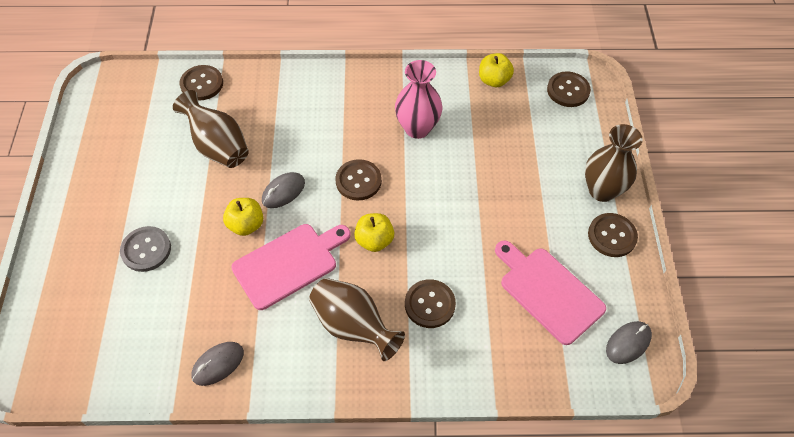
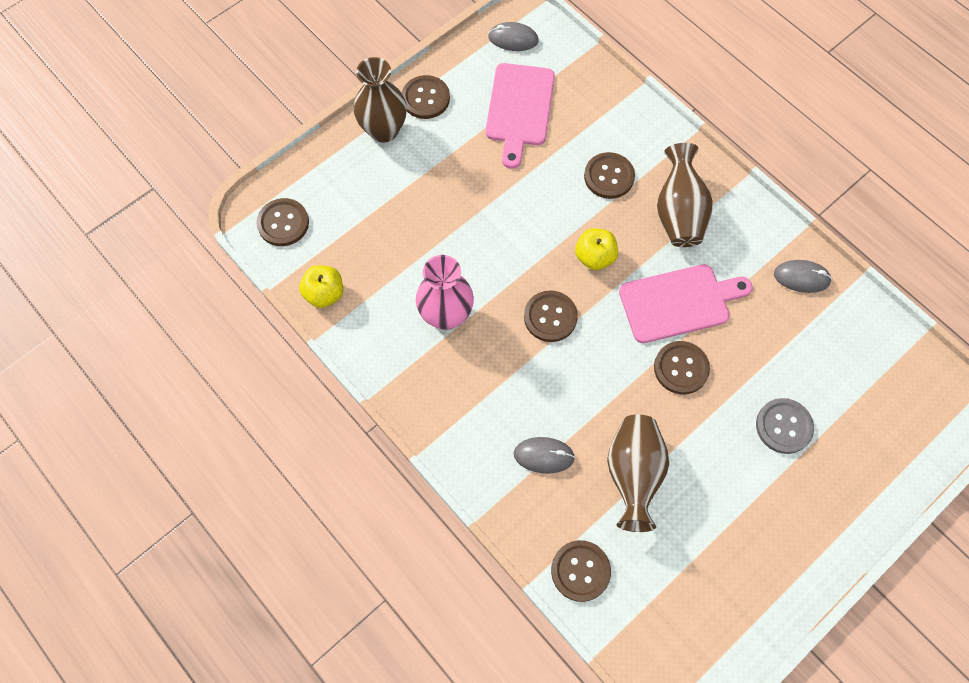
camera: 130 degrees left, 10 degrees up
(246, 225) = (681, 368): yellow apple -> brown button
(283, 191) = (621, 369): grey mouse -> grey mouse (544, 455)
(288, 263) = (678, 302): pink cutting board -> pink cutting board turned 150 degrees clockwise

